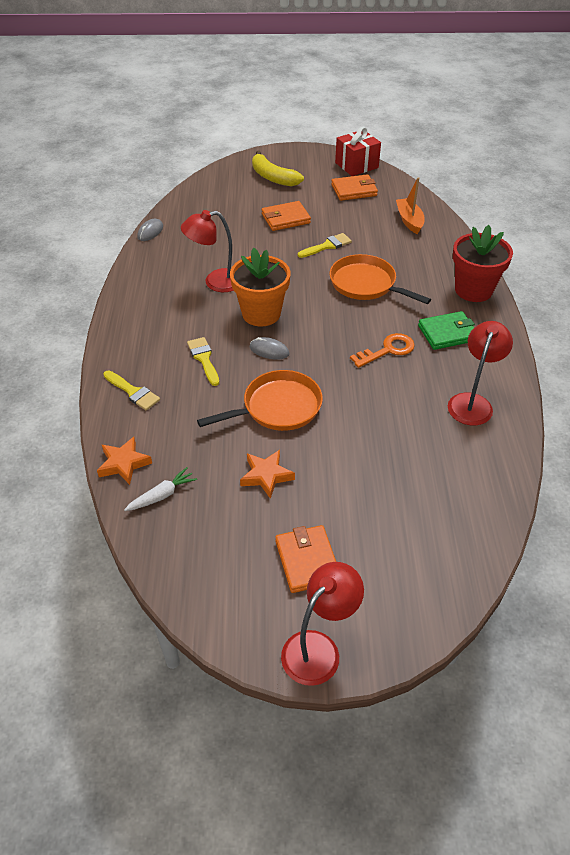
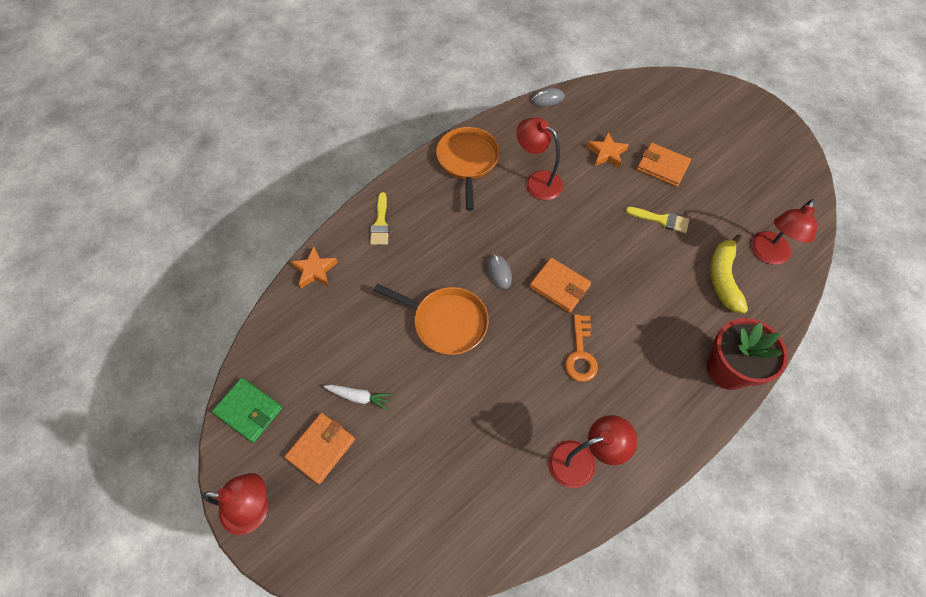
camera: 50 degrees right, 15 degrees up
(162, 495) = (307, 314): white carrot -> white carrot (359, 397)
(204, 359) = (450, 238): yellow brush -> none
(261, 314) = (533, 236): orange flower pot -> none
(266, 476) = (375, 364): orange star -> orange star (606, 153)
(273, 177) = (705, 118): yellow banana -> yellow banana (723, 278)
(354, 190) = (759, 184): orange wallet -> orange wallet (559, 286)
(356, 165) = (797, 160): red gift -> none
(366, 284) = (644, 281): orange pan -> orange pan (468, 161)
(387, 350) = (580, 354): orange key -> orange key turned 75 degrees clockwise
(409, 221) = (767, 254): orange boat -> red lamp
(447, 333) = (648, 385): green wallet -> green wallet (249, 410)

